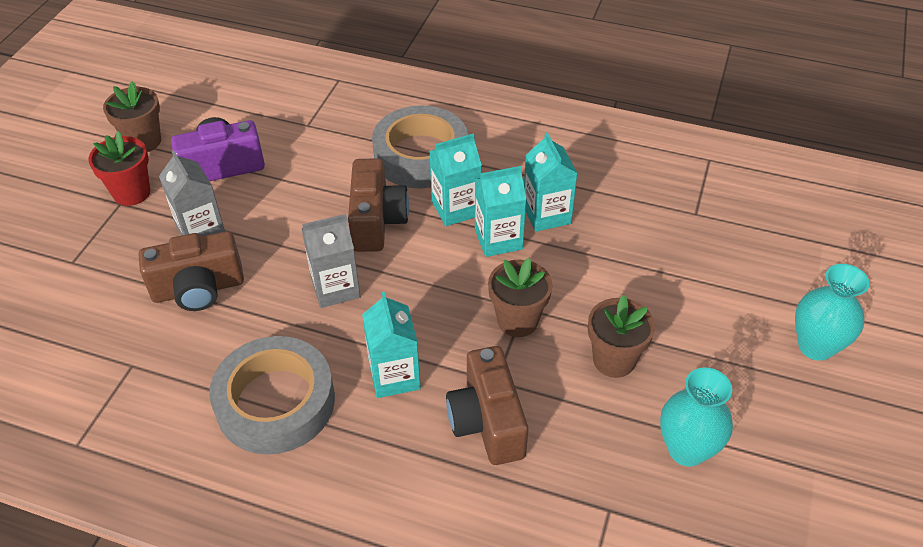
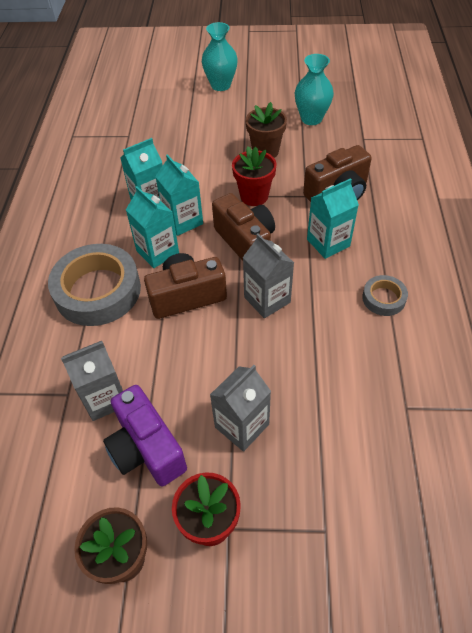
camera: 105 degrees left, 5 degrees up
(198, 289) = (309, 395): brown camera -> brown camera (246, 242)
(275, 402) = (383, 298): grey tape -> grey tape, size x0.48
(288, 147) = (105, 398): none -> grey carton
(517, 320) = (254, 196): brown flower pot -> red flower pot

